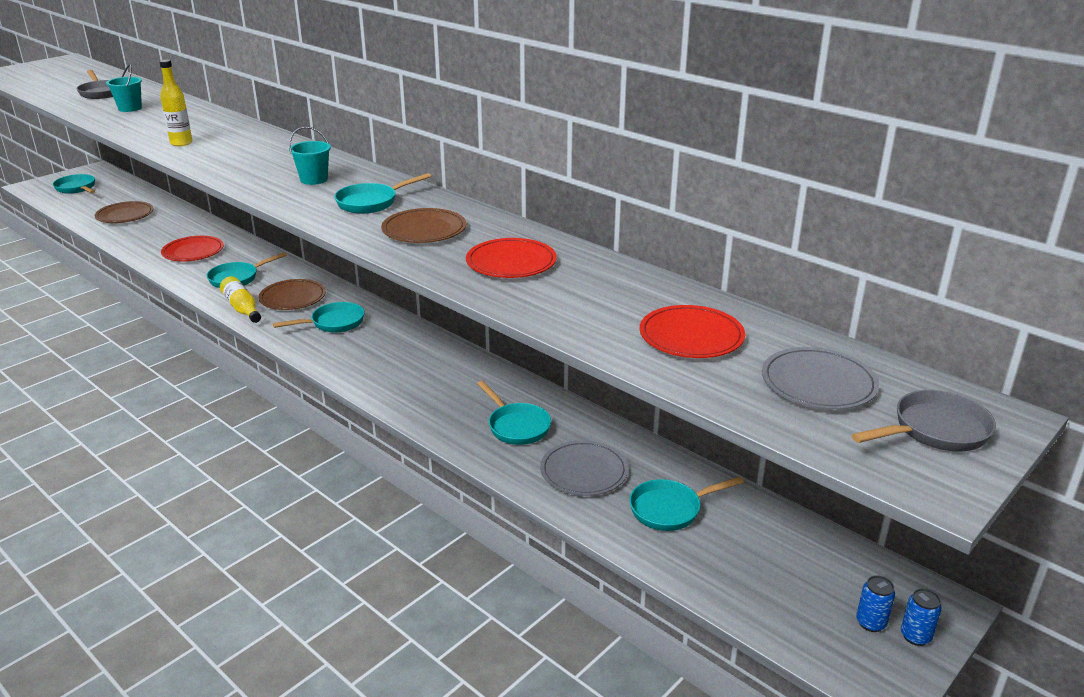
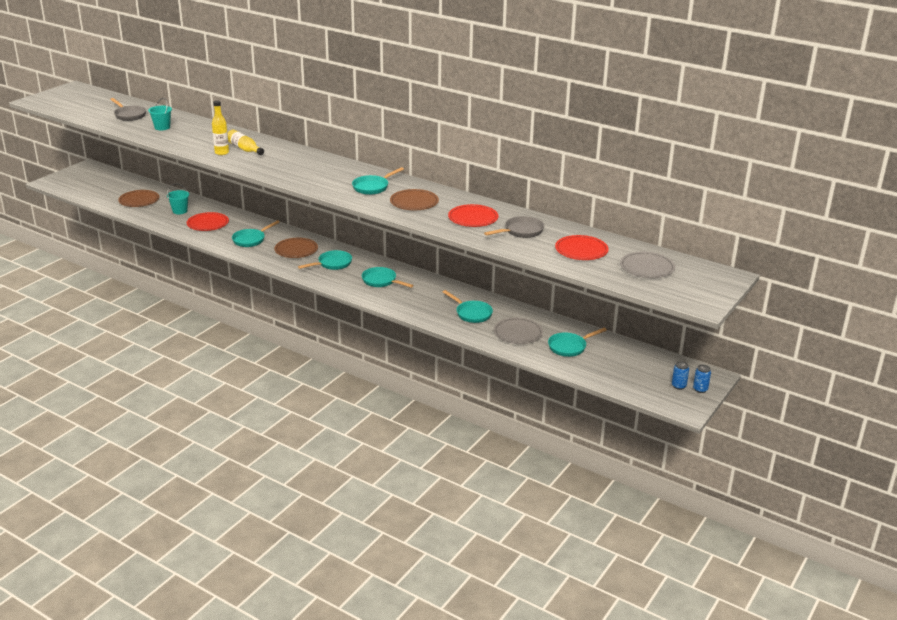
camera: 10 degrees left, 0 degrees up
(77, 188) = (86, 182): turquoise pan -> turquoise pan (381, 281)
(242, 308) = (266, 258): yellow bottle -> yellow bottle (244, 149)
(314, 179) = (327, 174): turquoise bucket -> turquoise bucket (180, 211)
(935, 430) = (701, 284): grey pan -> grey pan (521, 231)

